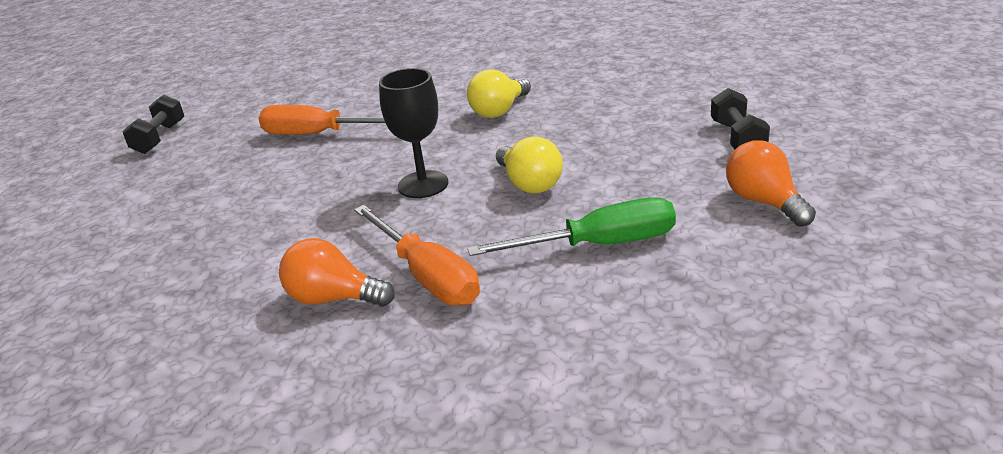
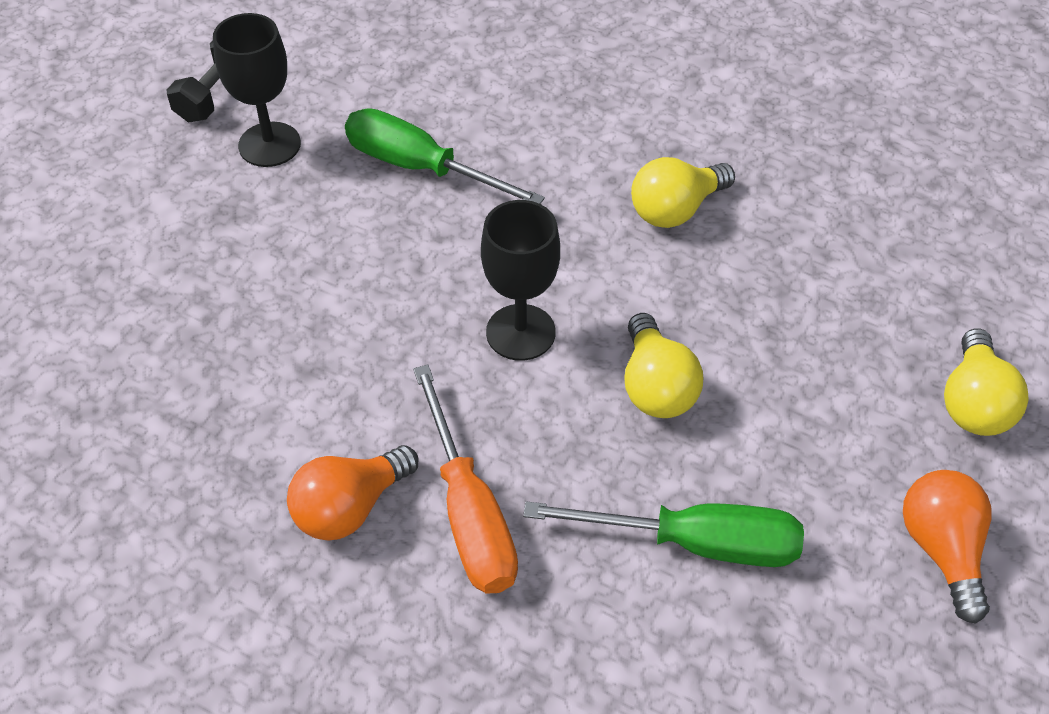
camera: 15 degrees right, 20 degrees up
(206, 150) = (269, 145): none -> black goblet
(319, 134) = (420, 168): orange screwdriver -> green screwdriver
(334, 298) = (350, 507): orange light bulb -> orange light bulb turned 75 degrees counterclockwise
(737, 138) = (974, 403): black dumbbell -> yellow light bulb

